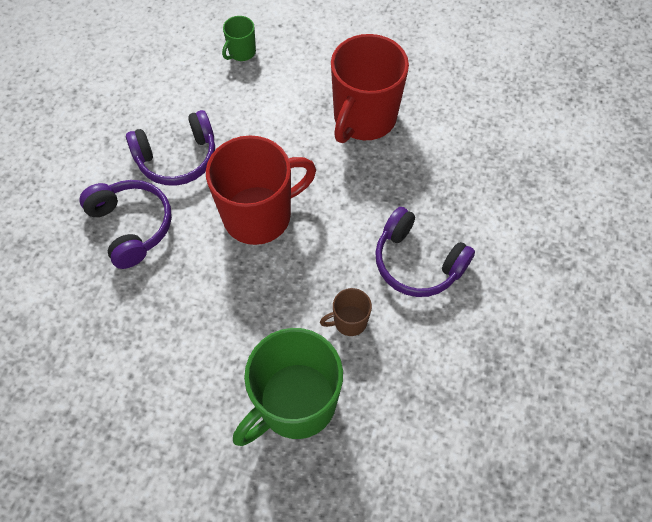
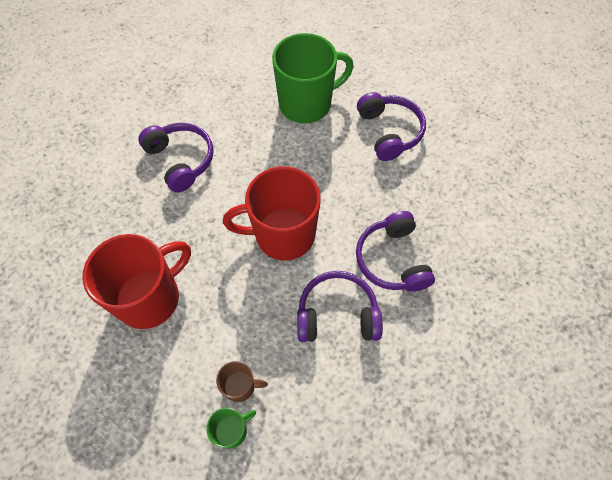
camera: 160 degrees left, 0 degrees up
(166, 395) = (389, 132): none -> purple headphones
(349, 321) = (250, 138): brown mug -> brown mug (240, 386)

